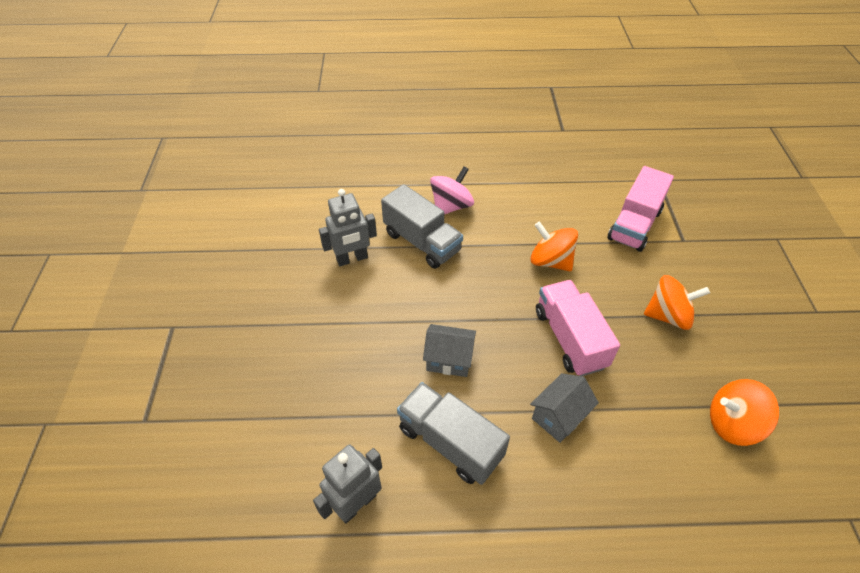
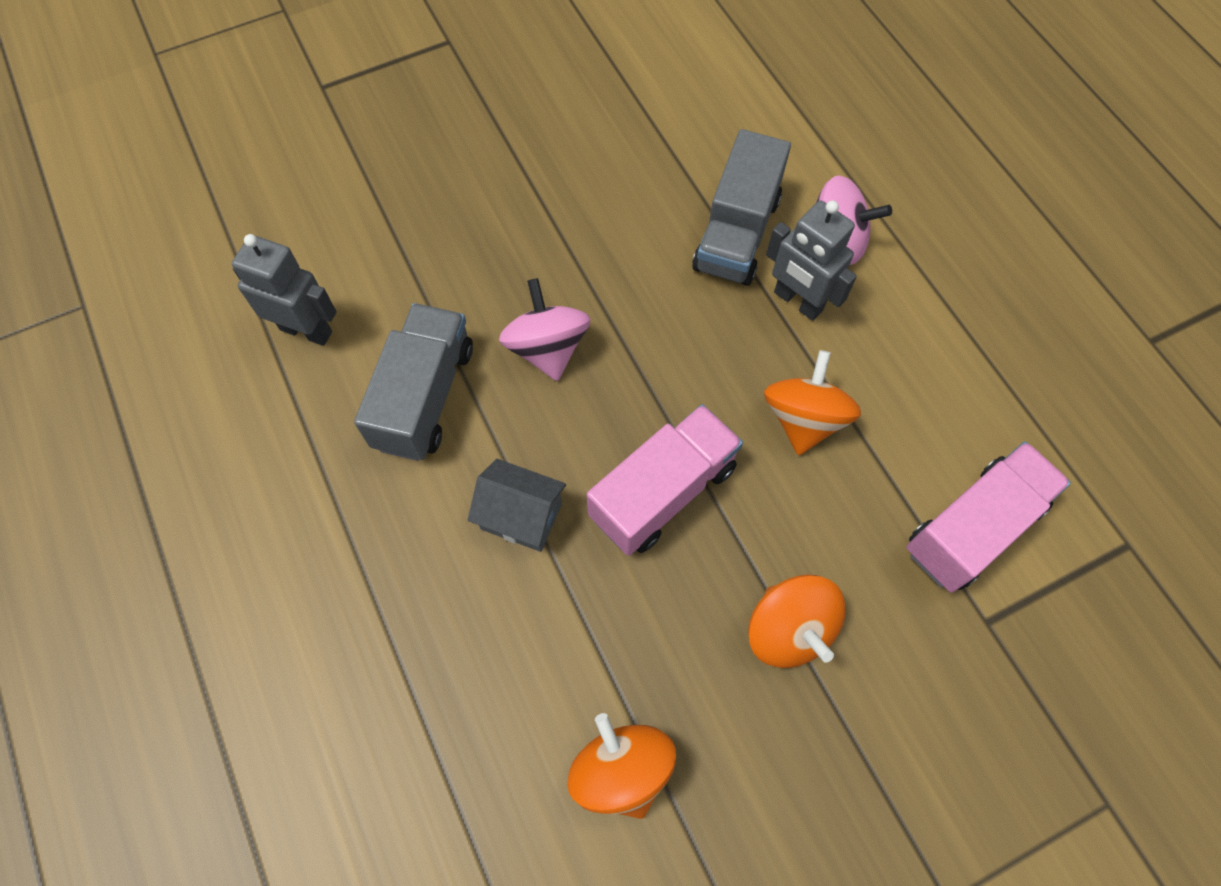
camera: 65 degrees right, 15 degrees up
(352, 259) = (654, 165): grey robot -> grey robot (798, 301)
(449, 359) = (547, 348): grey house -> pink spinning top
(634, 225) = (973, 528): pink truck -> pink truck turned 135 degrees clockwise

